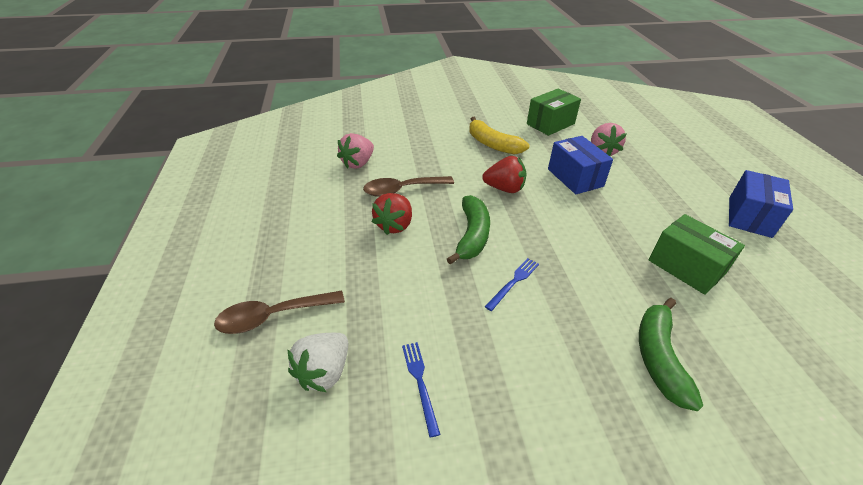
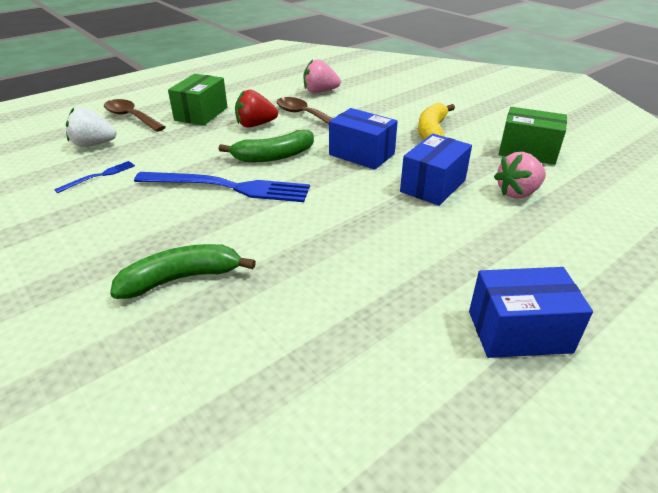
camera: 60 degrees right, 5 degrees down
(504, 188) = (361, 154): red strawberry -> blue box
(514, 282) = (229, 187): blue fork -> blue fork, size x2.18
(686, 267) = (340, 282): green box -> green box (201, 114)

